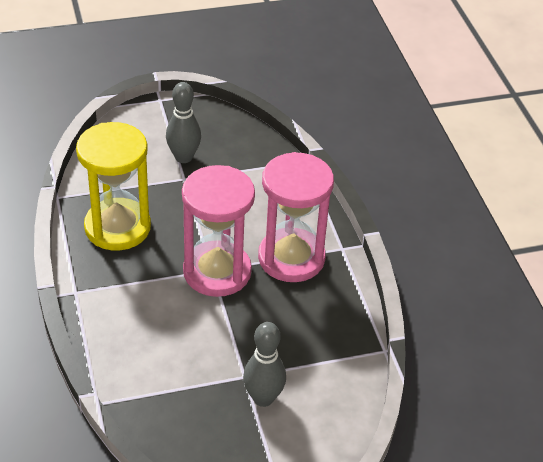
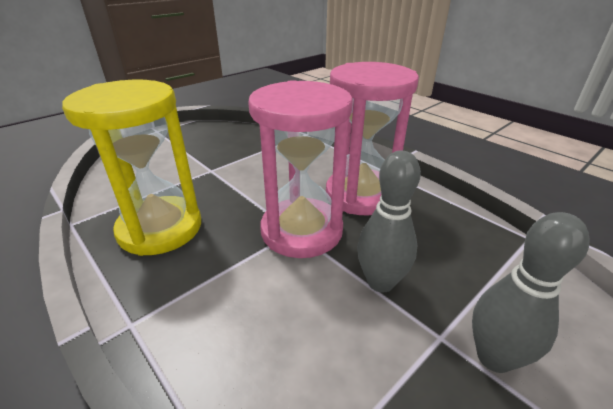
camera: 25 degrees left, 10 degrees down
(183, 157) = (201, 157): grey bowling pin -> grey bowling pin (380, 282)

